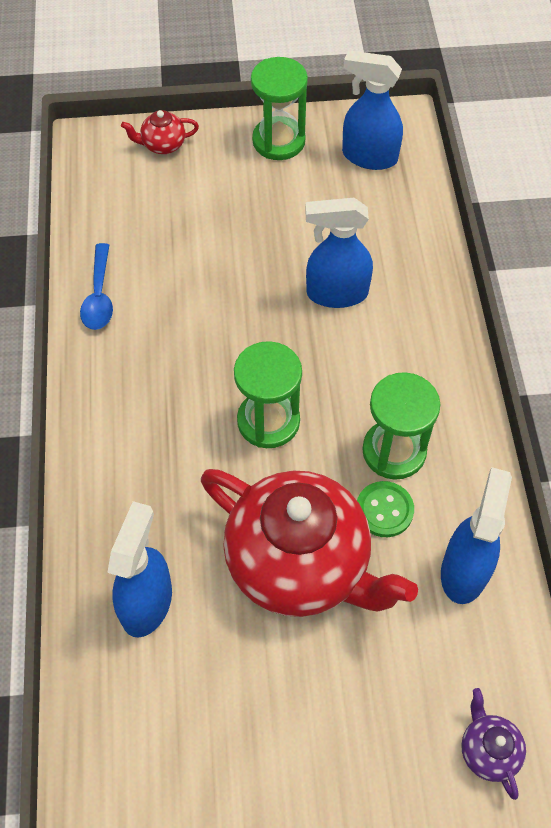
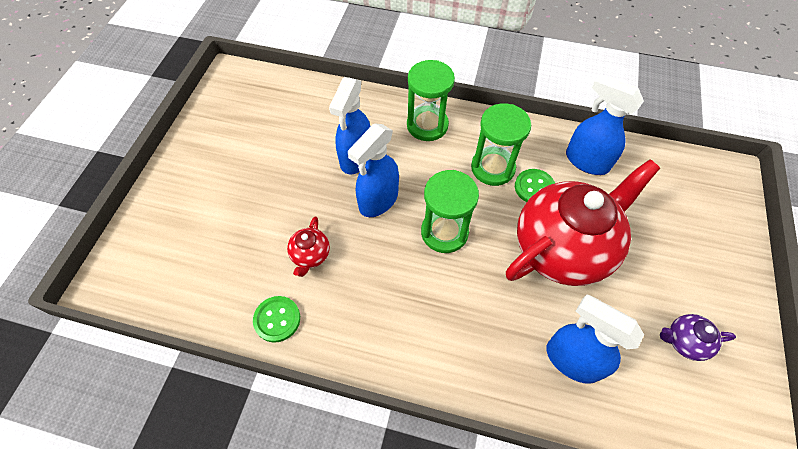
camera: 70 degrees left, 0 degrees up
(99, 296) = (277, 319): blue spoon -> green button
(163, 145) = (149, 226): red teapot -> red teapot (310, 255)
(278, 141) = (199, 148): green hourglass -> green hourglass (427, 125)
(369, 156) = (249, 102): blue spray bottle -> blue spray bottle (378, 201)
(488, 750) = (702, 190): purple teapot -> purple teapot (684, 341)

